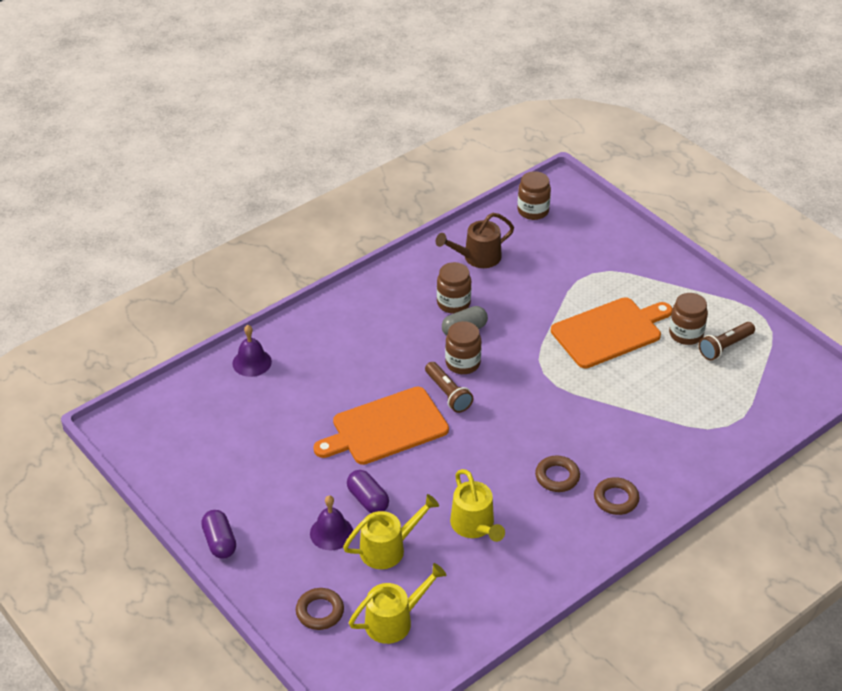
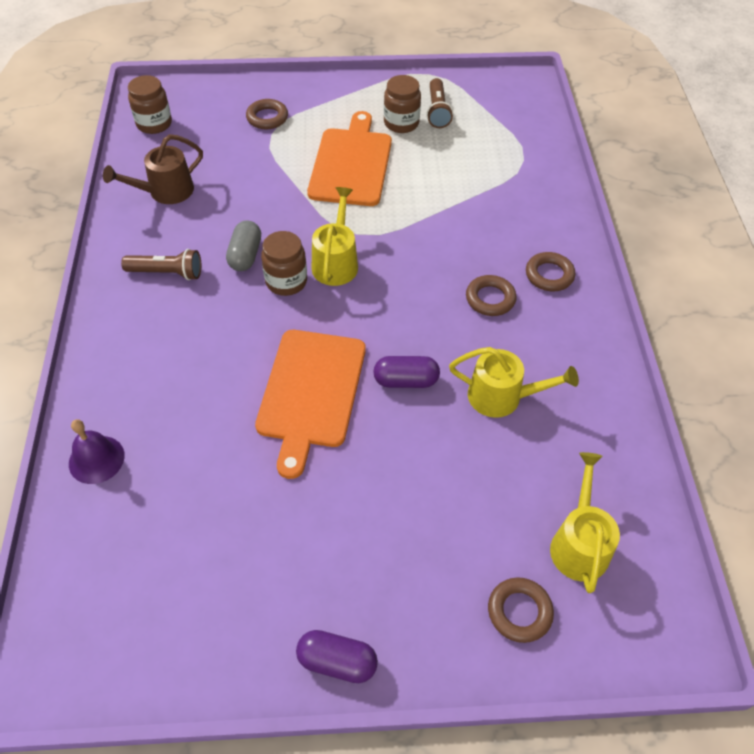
camera: 55 degrees left, 10 degrees up
(331, 533) = (414, 531): purple bell -> none
(368, 500) = (395, 468): purple capsule -> purple capsule (406, 381)
(388, 548) = (476, 489): yellow watering can -> yellow watering can (336, 262)
(448, 394) = (314, 316): brown flashlight -> brown flashlight (167, 273)
(453, 303) = (203, 242): brown jar -> none
(477, 257) = (165, 192): brown watering can -> brown watering can turned 45 degrees clockwise
(605, 261) = (267, 118): none -> brown ring

